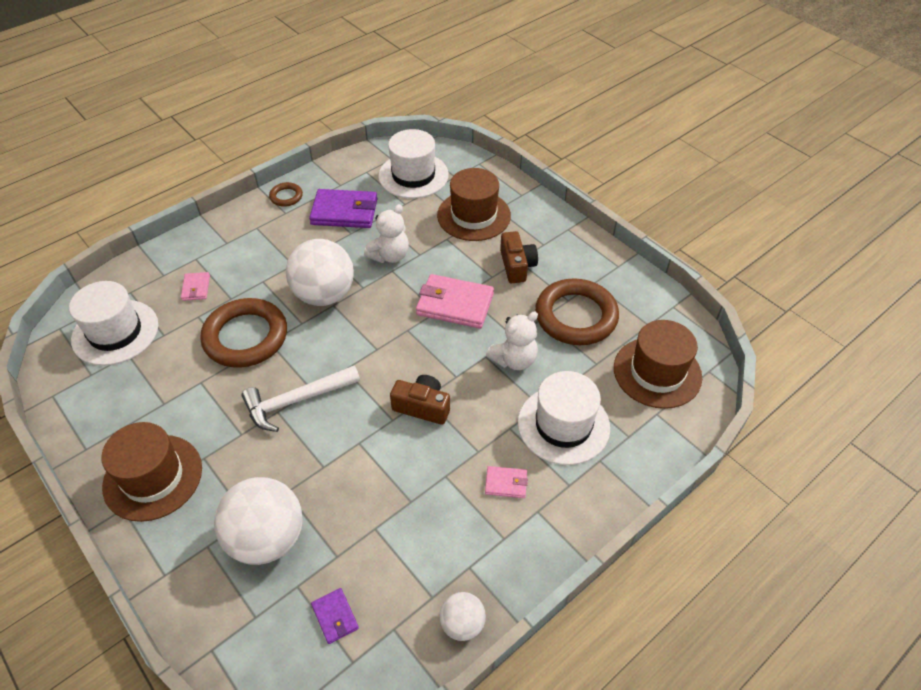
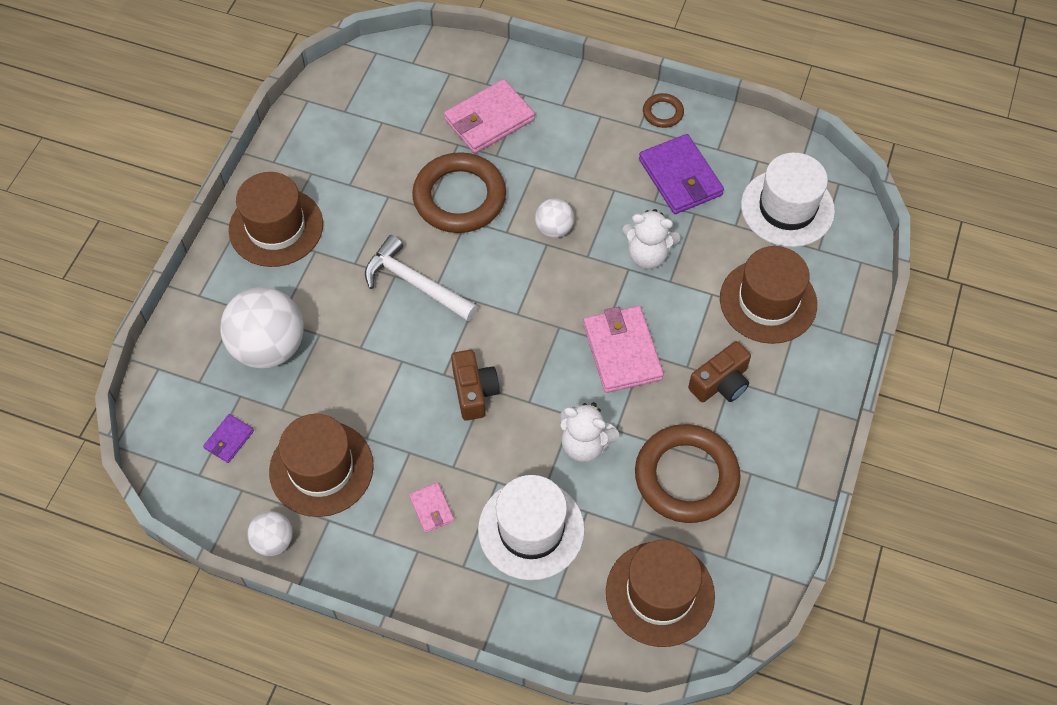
camera: 60 degrees right, 10 degrees up
(115, 332) = (398, 95): white hat -> none
(196, 288) = (489, 120): pink wallet -> pink wallet, size x2.01
(324, 295) = (554, 229): white ball -> white ball, size x0.51
(416, 550) = (321, 468): none -> brown hat

